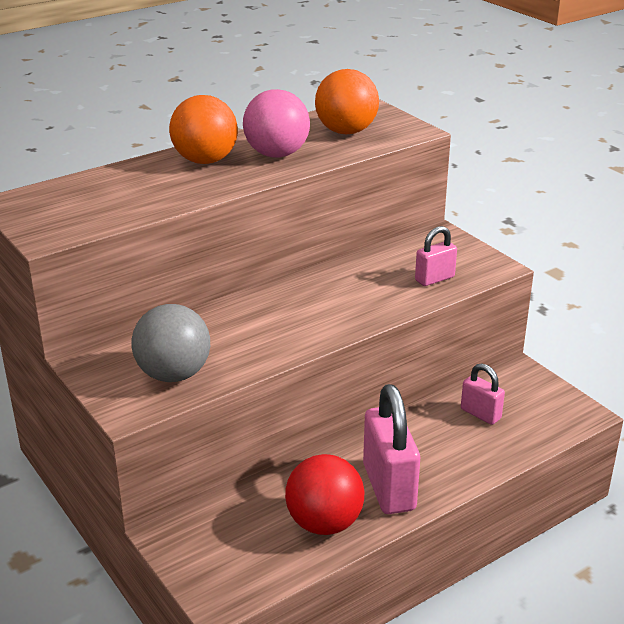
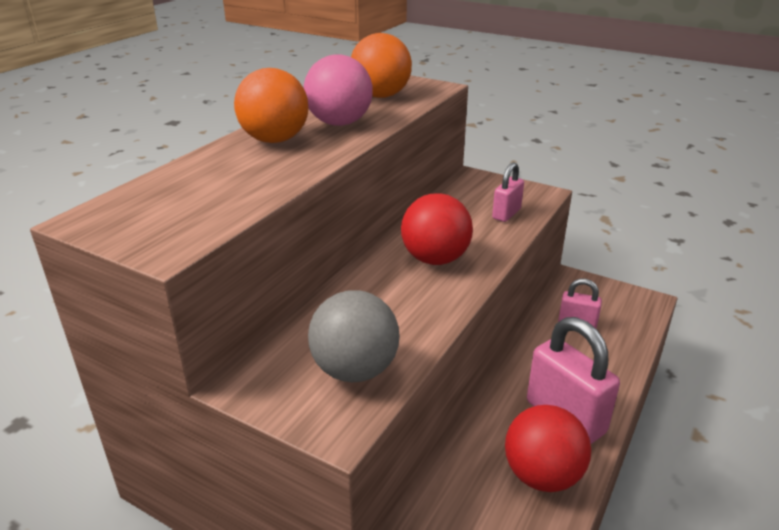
camera: 25 degrees left, 0 degrees up
(322, 305) = (435, 259): none -> red ball

